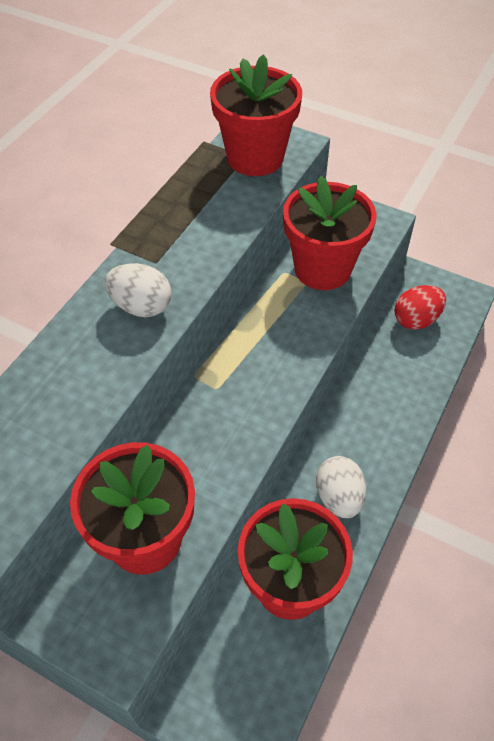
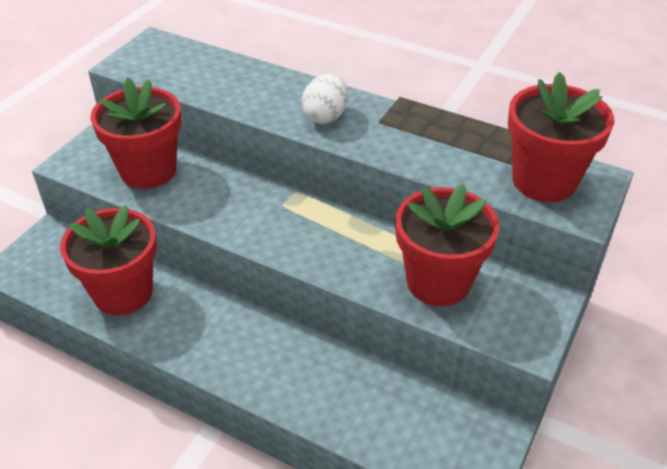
camera: 90 degrees right, 10 degrees down
(338, 497) = (198, 330): white egg -> none
(416, 320) = (424, 419): red egg -> none

